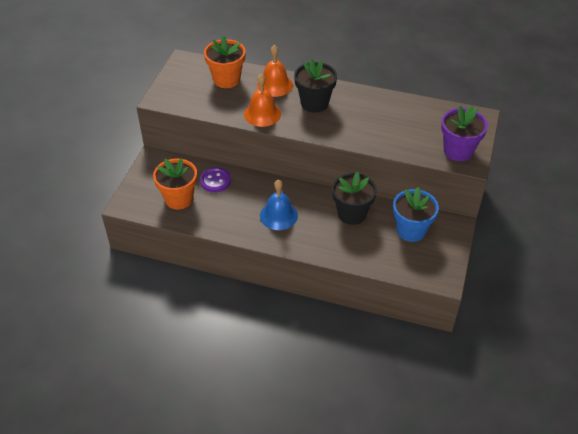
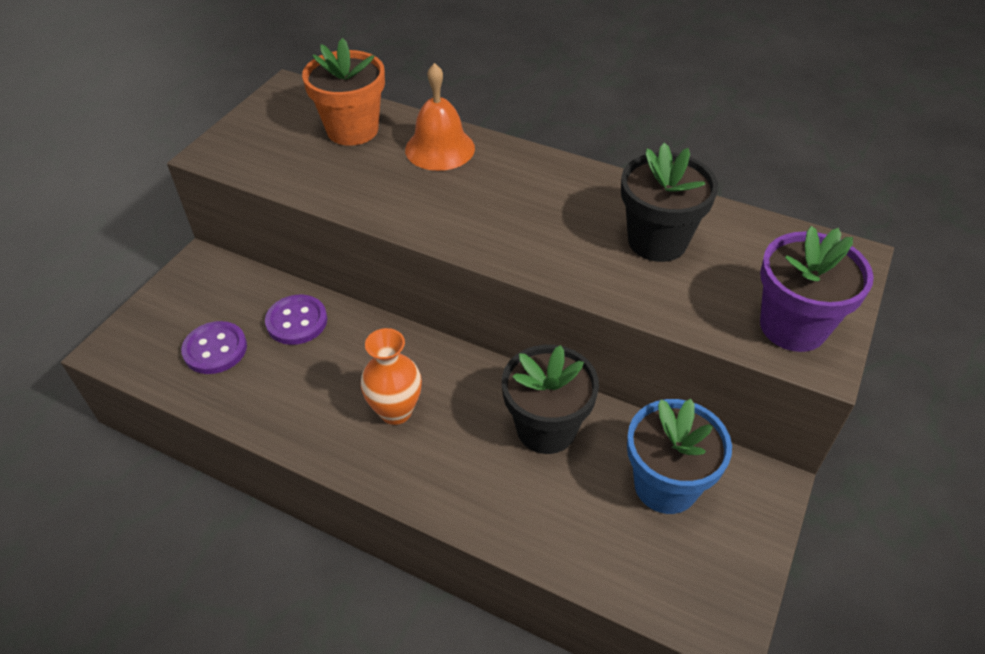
camera: 10 degrees right, 0 degrees up
(179, 199) = (215, 349): orange flower pot -> purple button
(262, 114) = (397, 201): orange bell -> none
(278, 215) = (395, 411): blue bell -> orange vase
(314, 103) = (506, 191): black flower pot -> black flower pot (657, 241)

